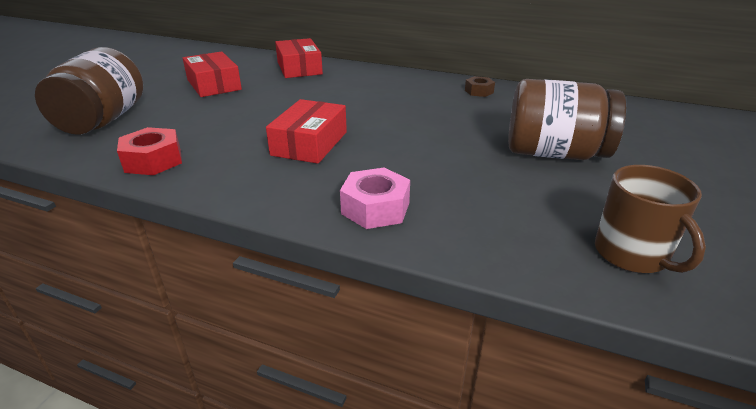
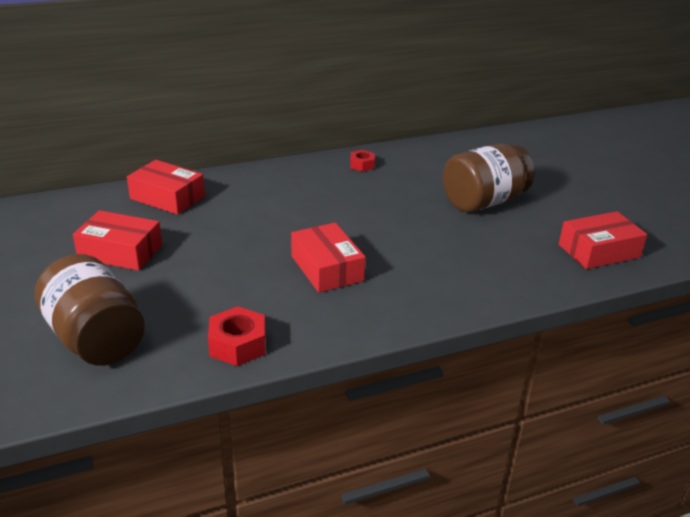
camera: 45 degrees left, 0 degrees up
(375, 208) = (453, 292): pink nut -> none
(479, 91) = (362, 165): brown nut -> red nut
(632, 255) = (599, 251): brown mug -> red box

